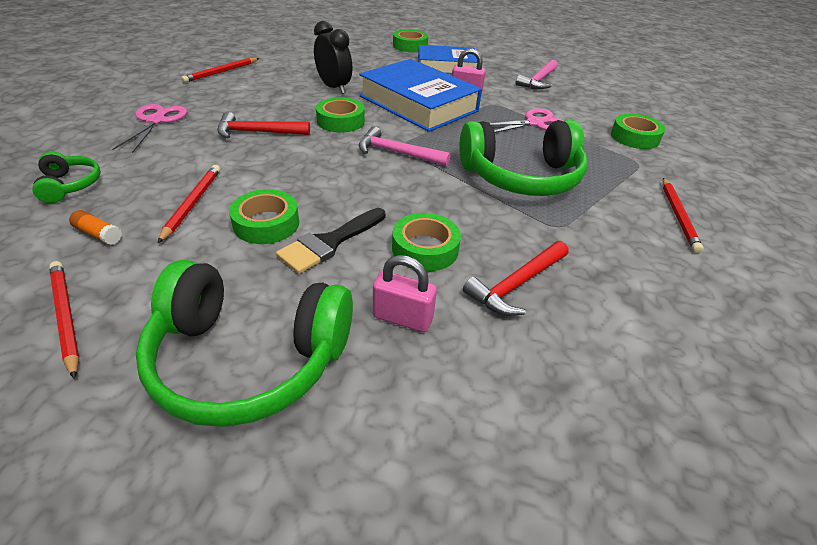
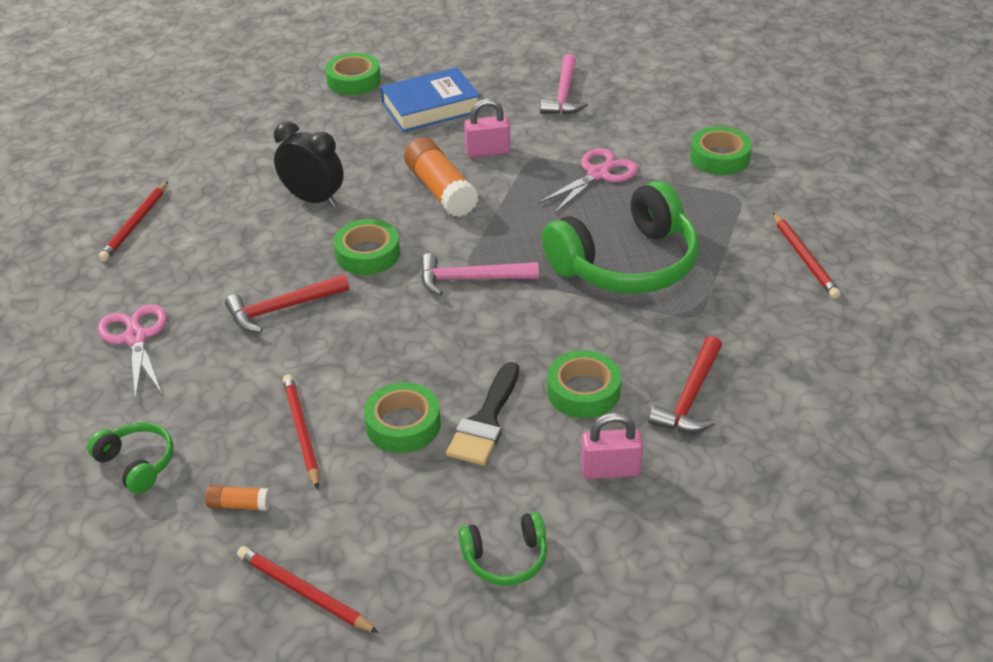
camera: 20 degrees left, 0 degrees up
(248, 358) = (506, 558): green headphones -> green headphones, size x0.47
(418, 104) = (441, 190): blue book -> orange glue stick

